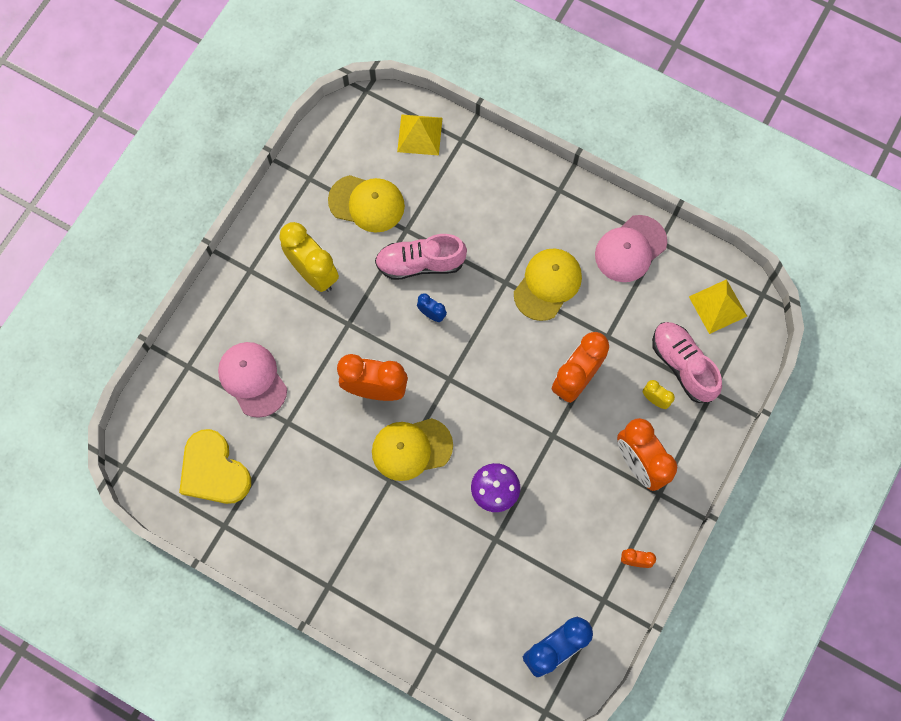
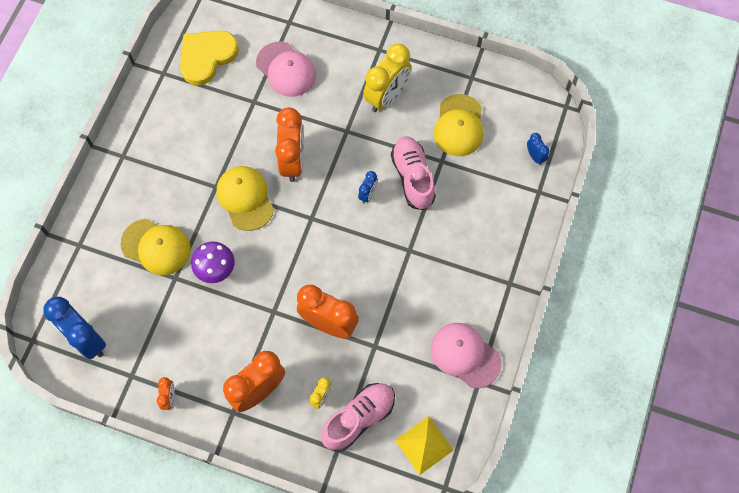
camera: 80 degrees right, 5 degrees down
(252, 379) = (286, 69): pink cap -> pink cap turned 90 degrees clockwise
(420, 134) = (535, 156): yellow pyramid -> blue clock
(547, 284) = (414, 286): yellow cap -> yellow cap (156, 247)

